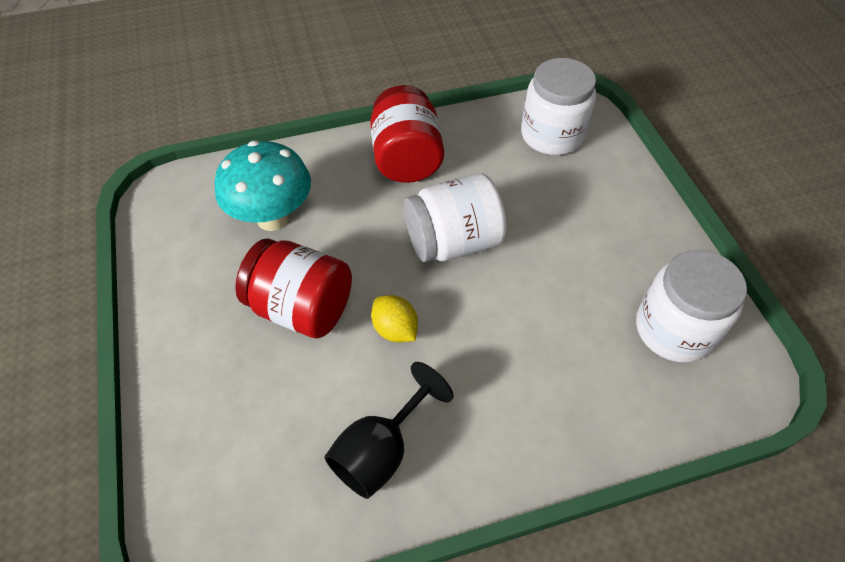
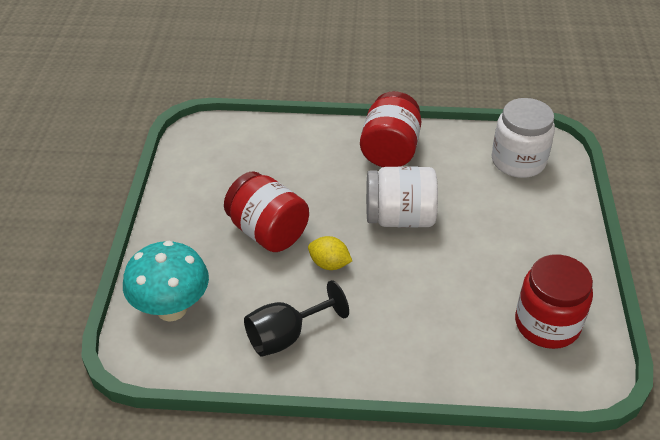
camera: 20 degrees right, 10 degrees down
(273, 218) = (271, 167): turquoise mushroom -> turquoise mushroom (172, 309)
(395, 329) = (329, 264): yellow lemon -> yellow lemon turned 45 degrees counterclockwise
(674, 329) = (547, 324): white jar -> red jar

